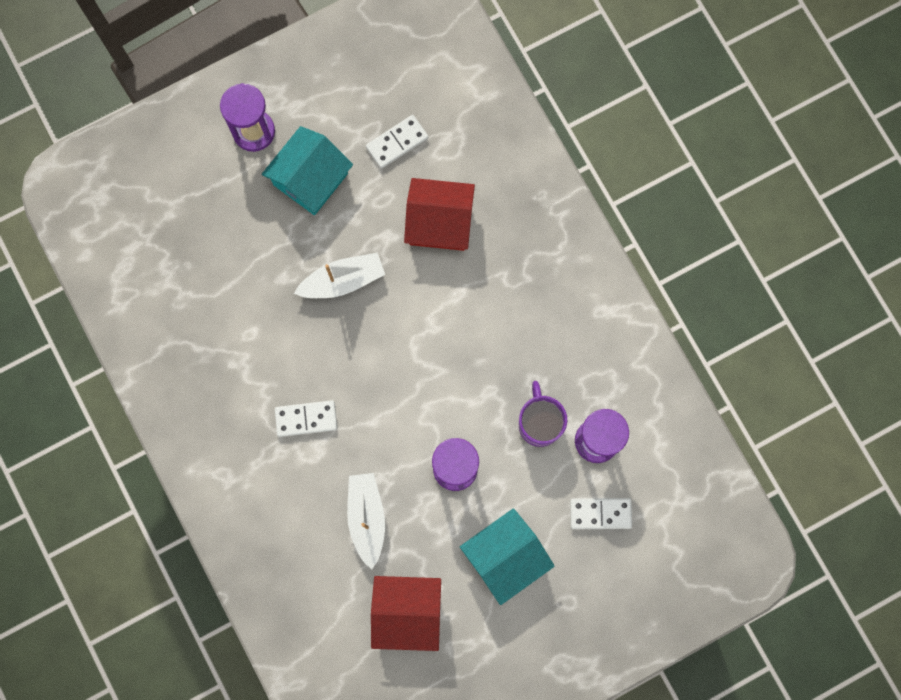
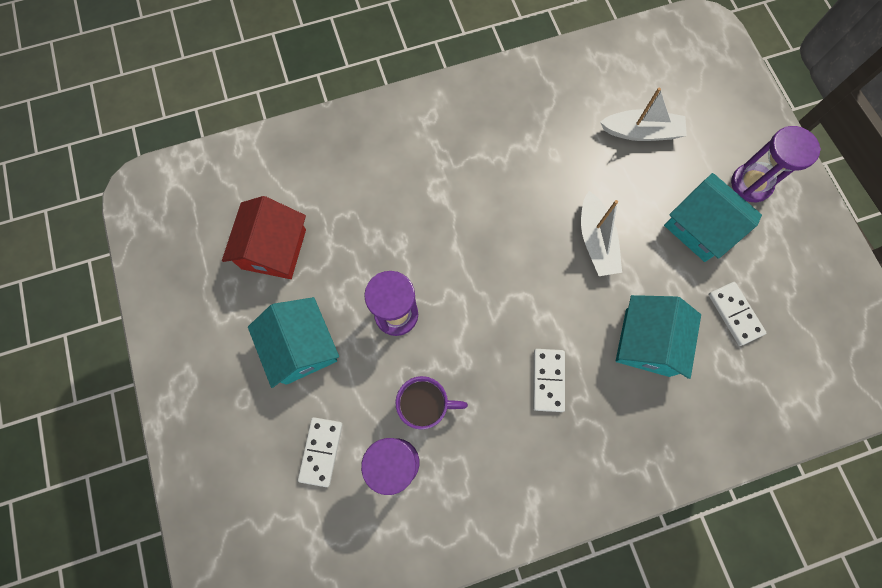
camera: 100 degrees right, 5 degrees down
(306, 418) = (468, 190): white domino -> white domino (548, 380)
(367, 518) = (367, 228): white boat -> white boat (641, 132)
(439, 222) = (647, 342): red house -> turquoise house

